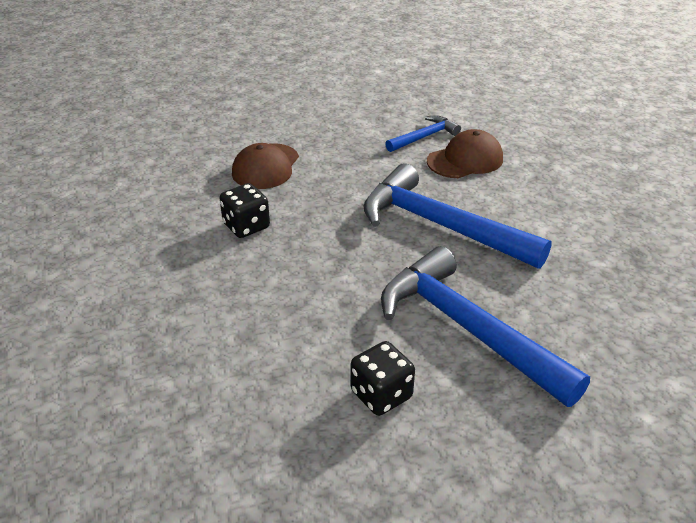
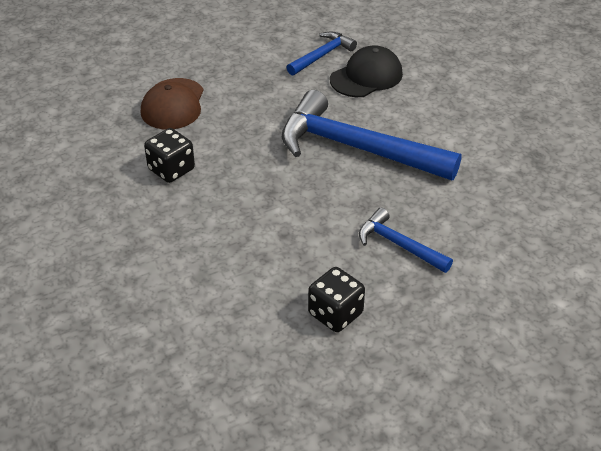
camera: 10 degrees left, 5 degrees up
(465, 160) = (366, 77): brown cap -> black cap
(467, 329) = (399, 245): blue hammer -> blue hammer, size x0.50

